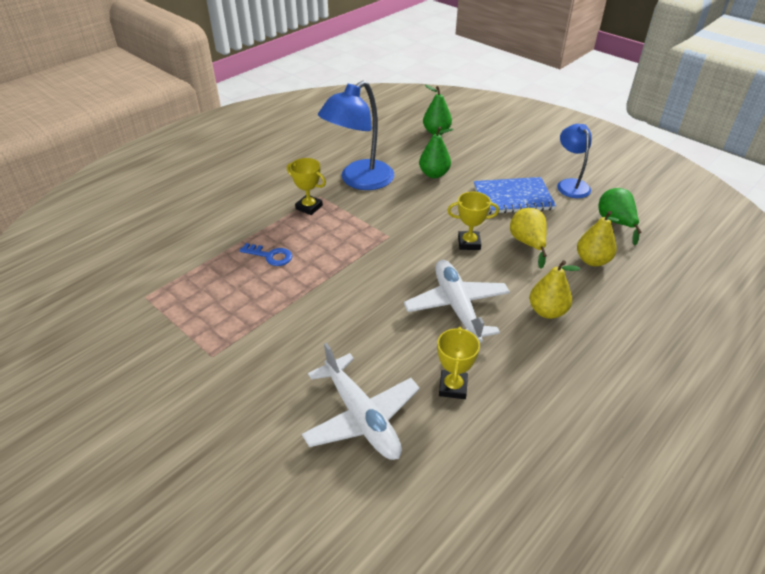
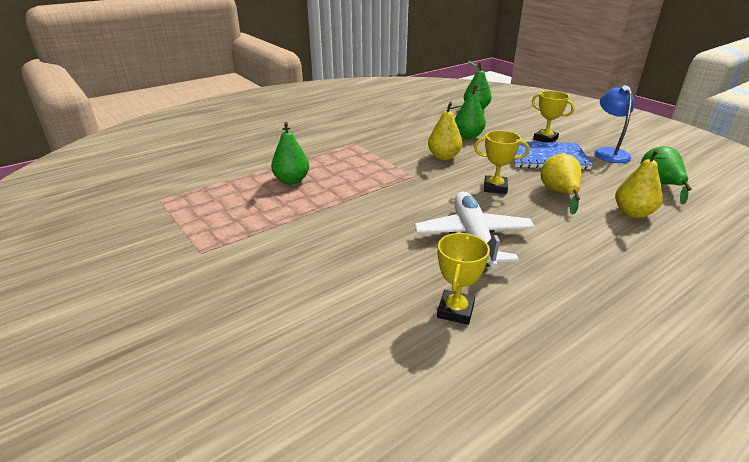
camera: 10 degrees right, 10 degrees down
(271, 256) = (291, 180): blue key -> green pear
(309, 207) = (340, 149): yellow trophy -> yellow trophy (545, 139)
(359, 181) = (394, 135): blue lamp -> none
(361, 417) = (340, 327): white plane -> none
(547, 311) = (577, 252): yellow pear -> yellow pear (443, 157)

